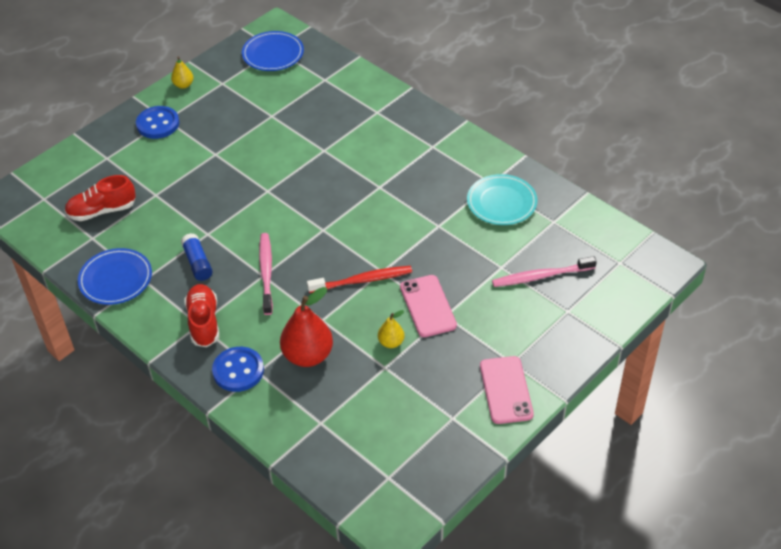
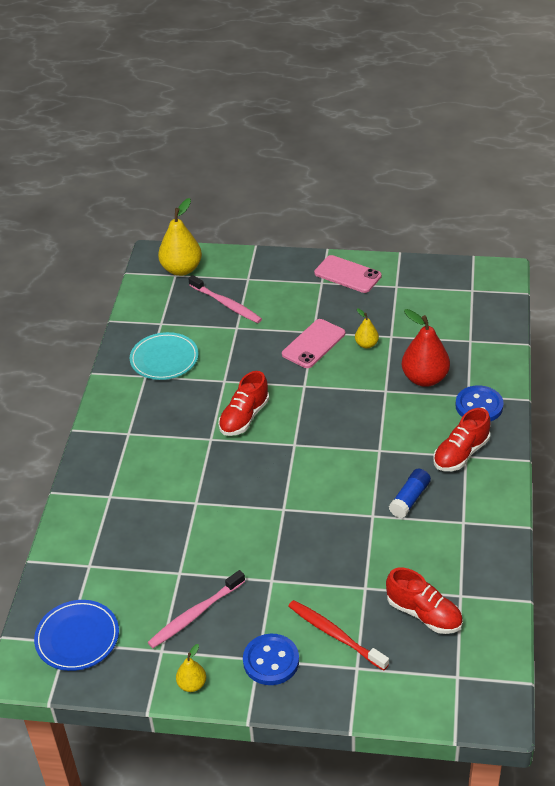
camera: 125 degrees left, 5 degrees down
(116, 279) = (483, 541): blue plate -> none
(266, 272) = (374, 450): pink toothbrush -> pink toothbrush (194, 615)
(363, 280) = (324, 390): red toothbrush -> red toothbrush (335, 634)
(382, 216) = (244, 417): none -> red shoe
(506, 390) = (347, 275): pink phone -> pink phone turned 75 degrees clockwise
(625, 271) = (181, 269): none -> yellow pear

